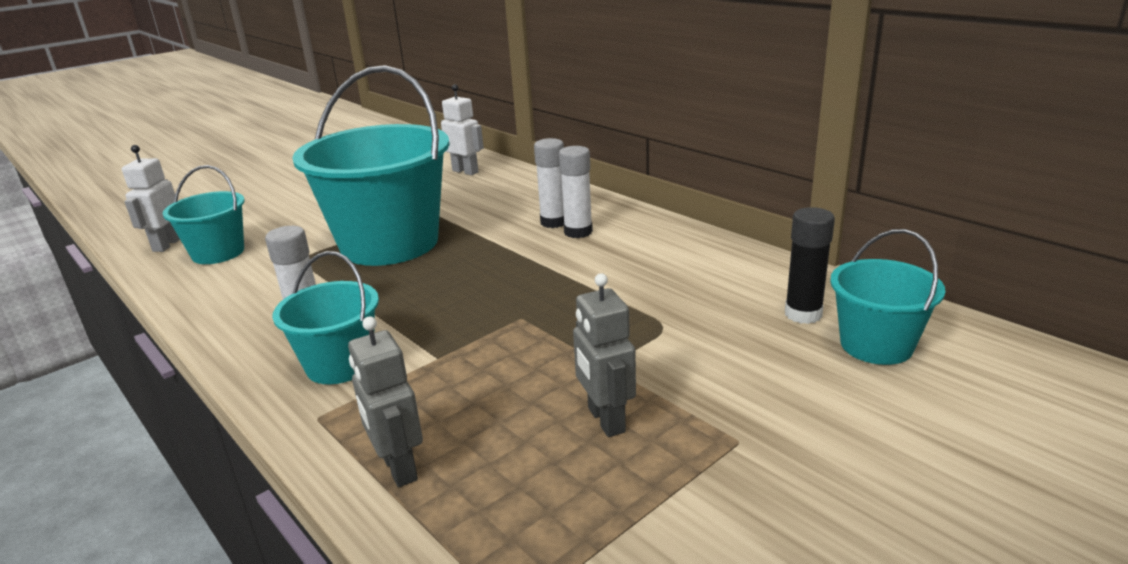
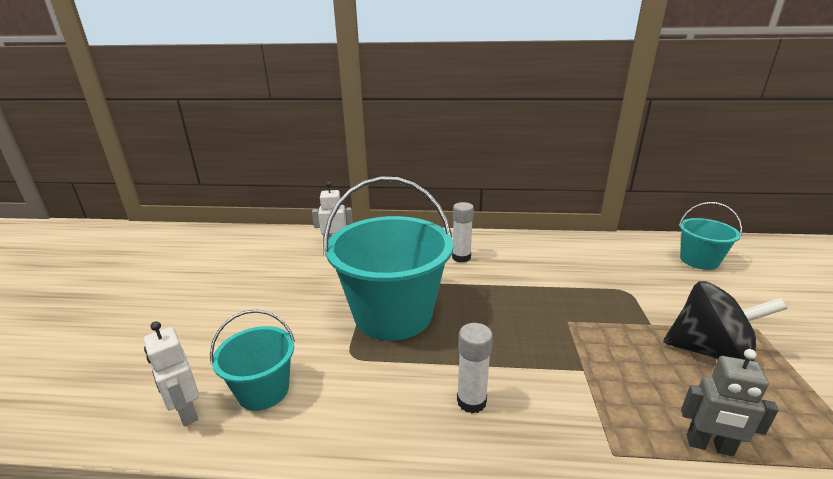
camera: 45 degrees left, 0 degrees up
(340, 365) = (547, 411): turquoise bucket -> none
(578, 232) = (486, 258): white glue stick -> none
(605, 420) = (709, 351): grey robot -> black spinning top
(803, 314) = (654, 258): black glue stick -> none

